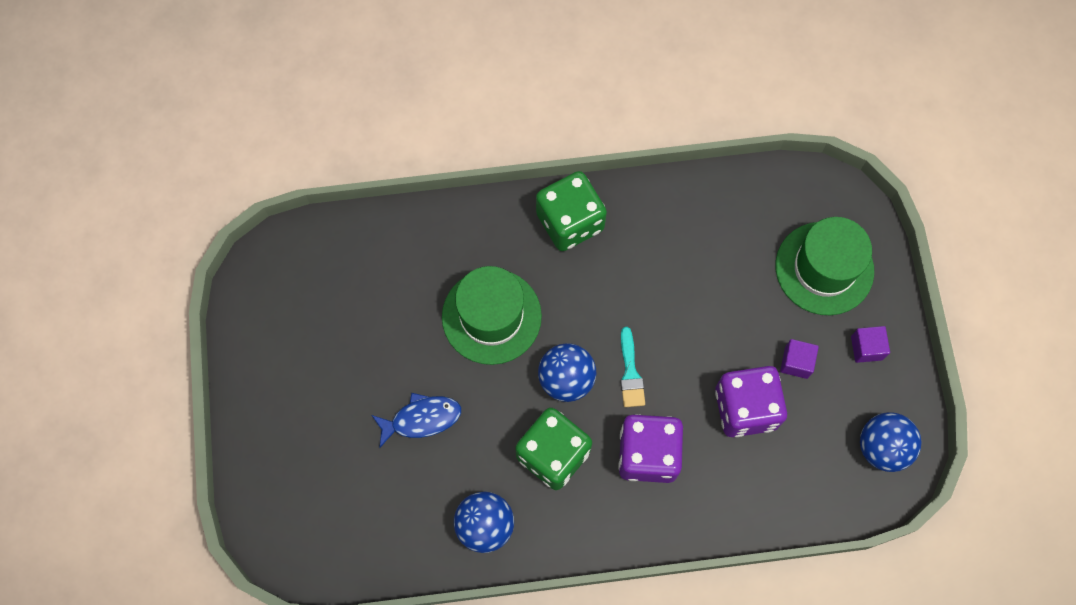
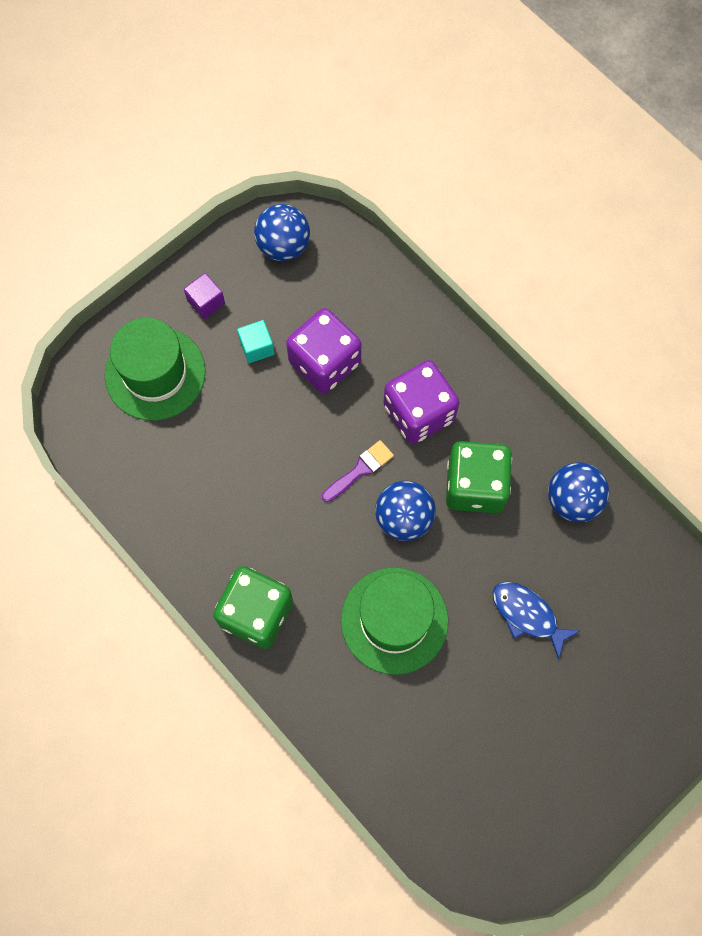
camera: 125 degrees left, 0 degrees up
(630, 373) = (360, 470): turquoise brush -> purple brush
(796, 362) = (257, 347): purple cube -> turquoise cube

